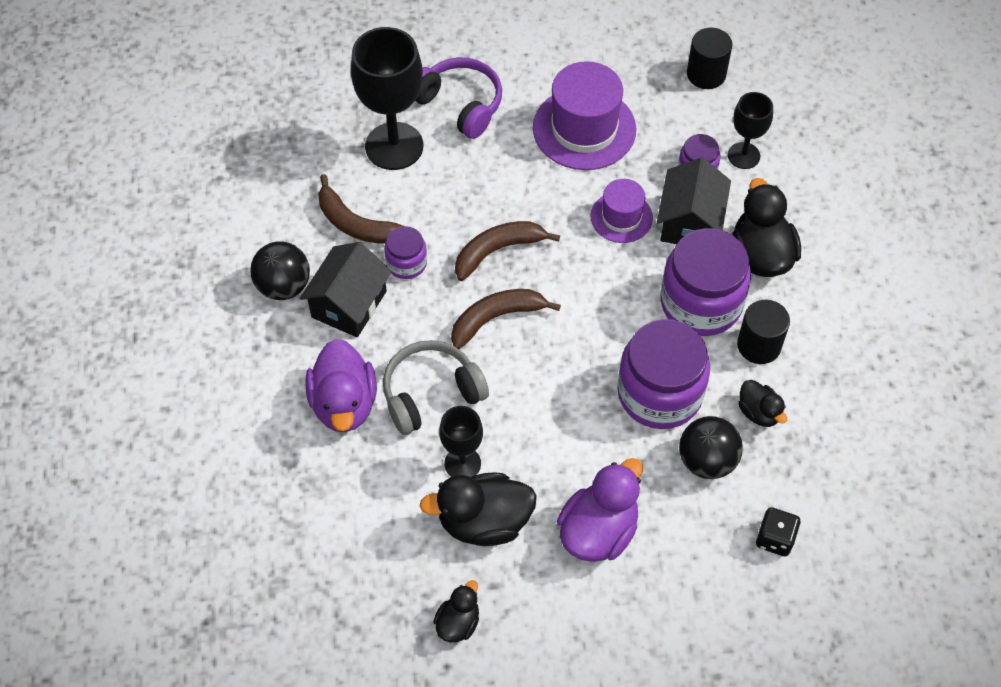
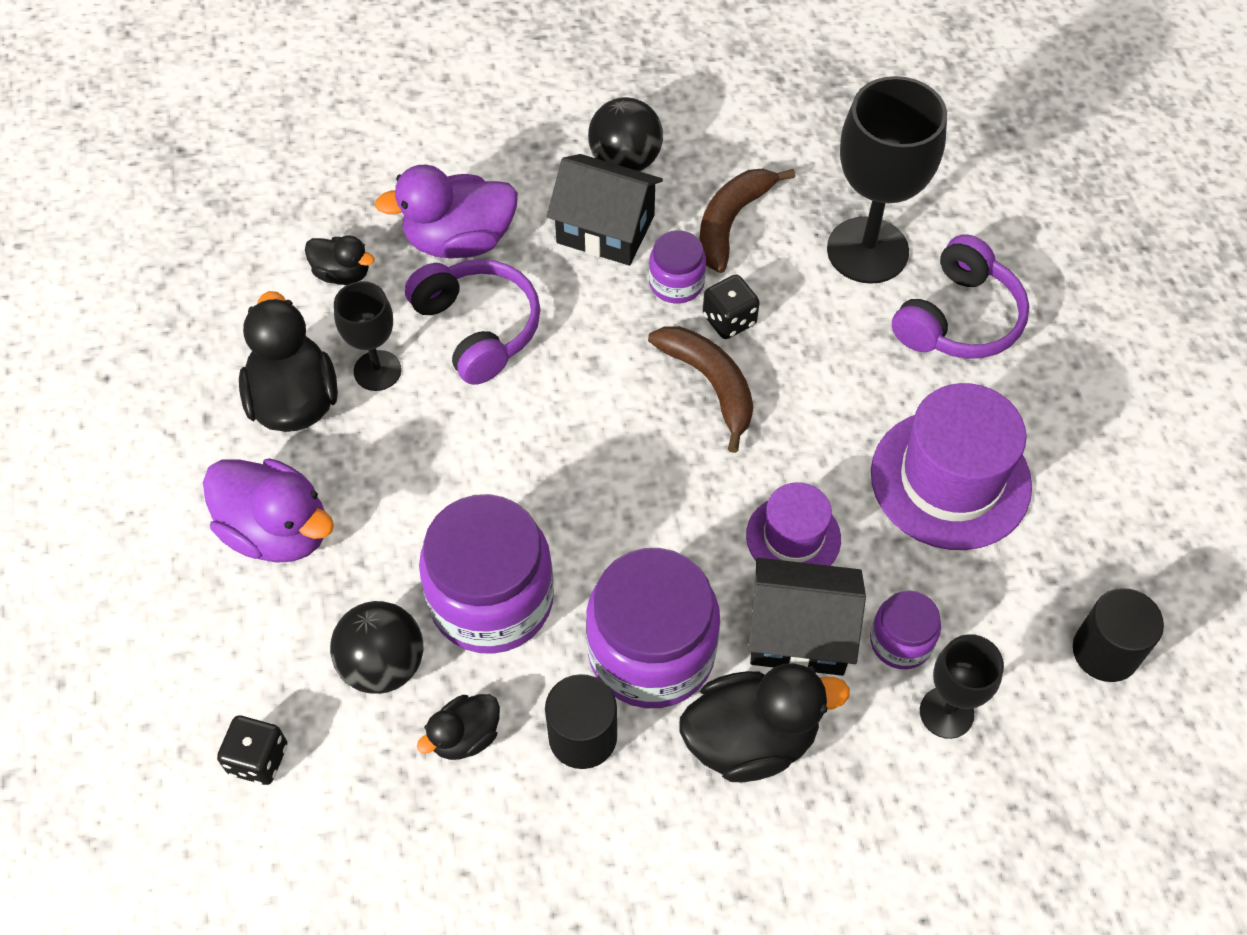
camera: 85 degrees right, 0 degrees up
(431, 394) = (478, 328): grey headphones -> purple headphones
(444, 234) = (729, 320): none -> black dice
(458, 623) = (161, 384): black duck -> black duck (342, 273)
(496, 318) = (599, 391): brown banana -> none

